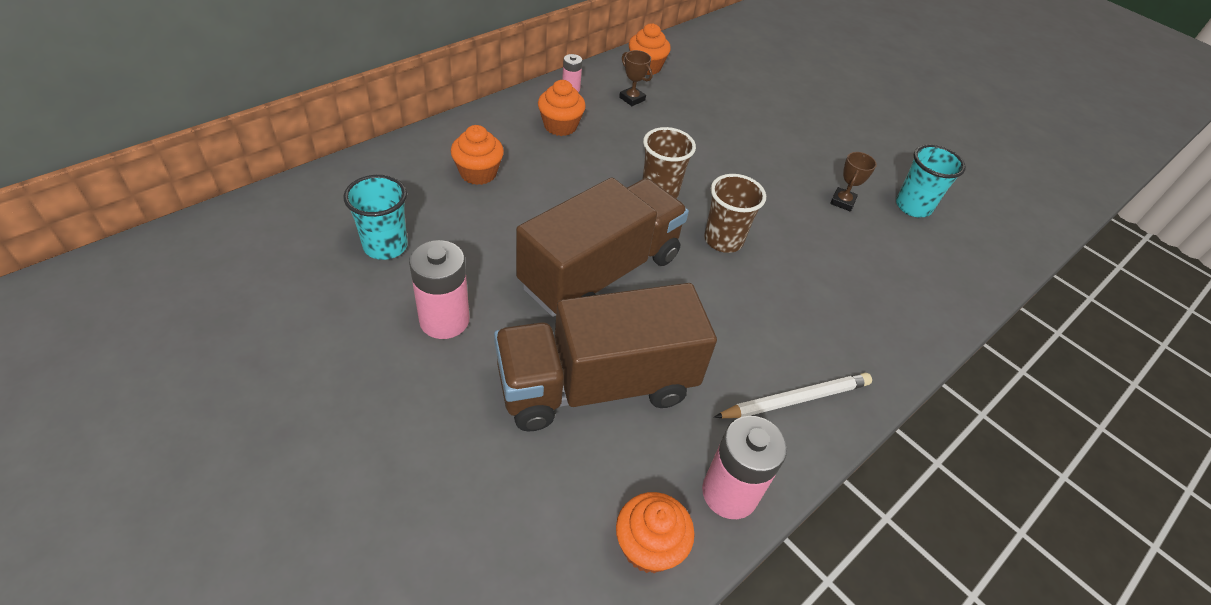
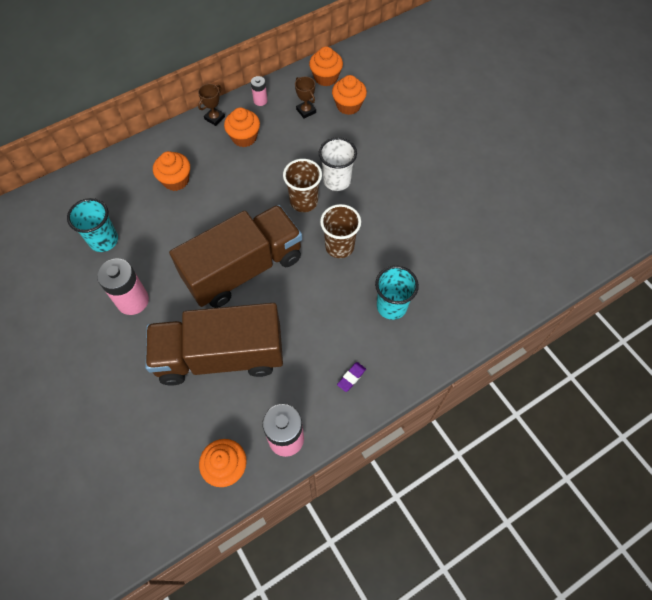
camera: 15 degrees right, 15 degrees up
(683, 93) = (348, 106): none -> orange cupcake
(695, 169) = (337, 181): none -> white cup
(796, 399) = (351, 377): white pencil -> purple eraser
(842, 202) = (444, 215): brown trophy -> brown trophy (214, 118)
(913, 206) = (501, 222): turquoise cup -> turquoise cup (391, 306)

